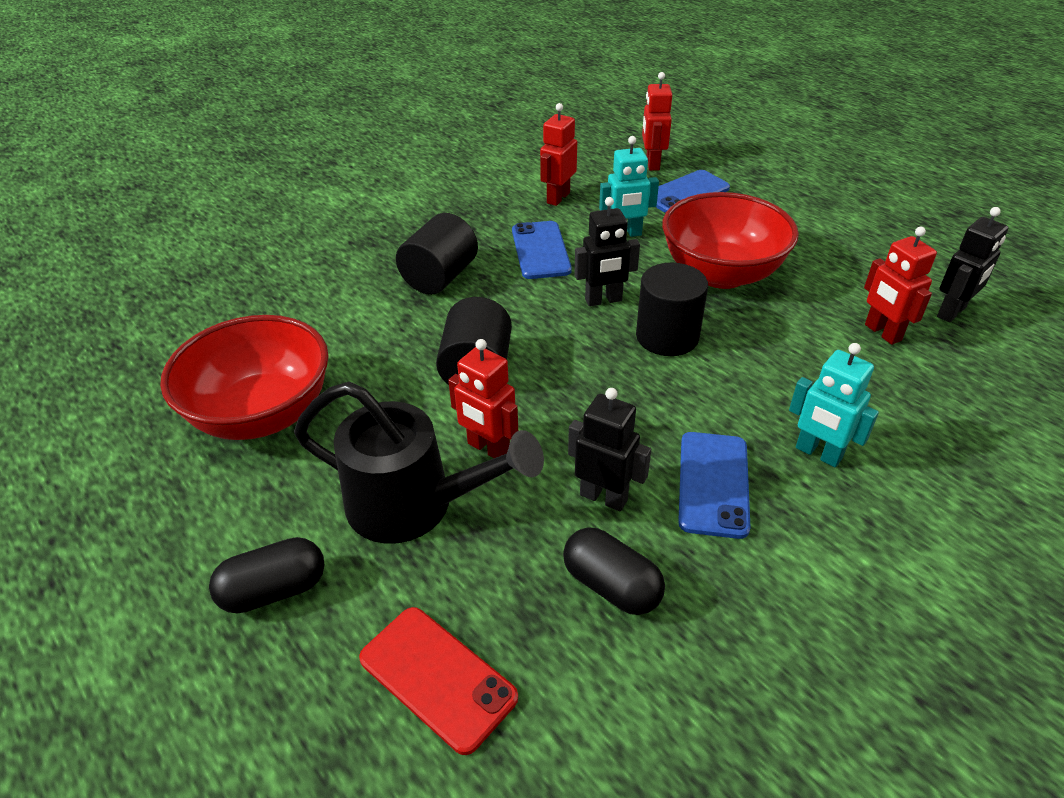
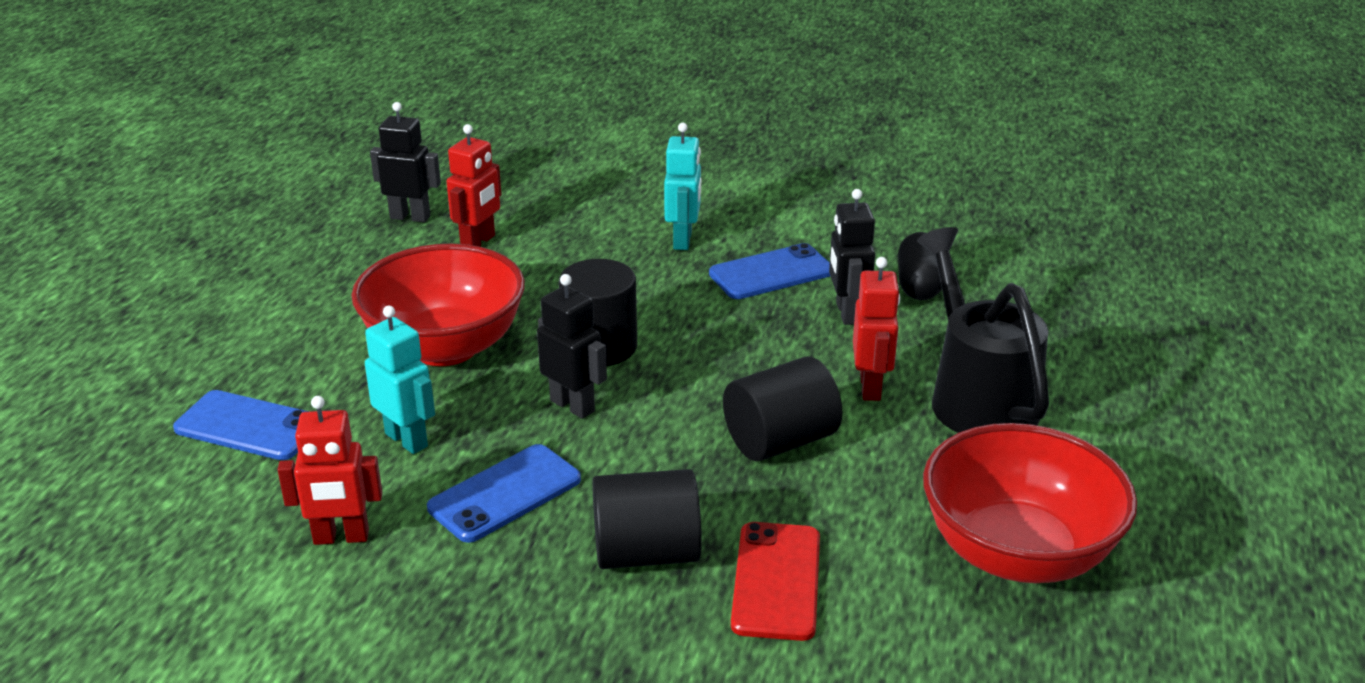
camera: 125 degrees left, 10 degrees down
(274, 590) = (1138, 423): black capsule -> none
(437, 677) = (1077, 322): red phone -> red phone (776, 581)
(652, 164) = (163, 485): red robot -> none

